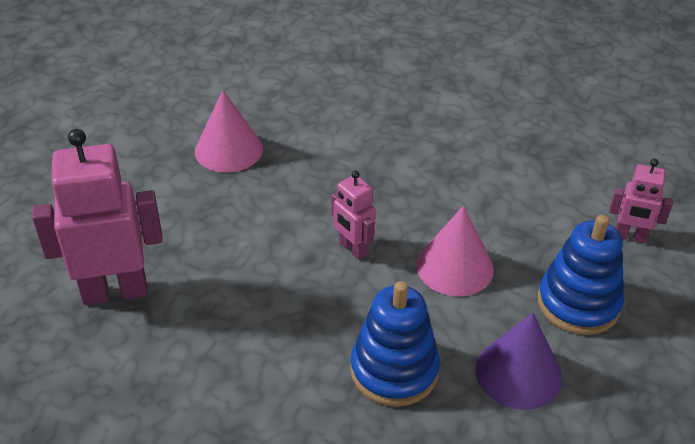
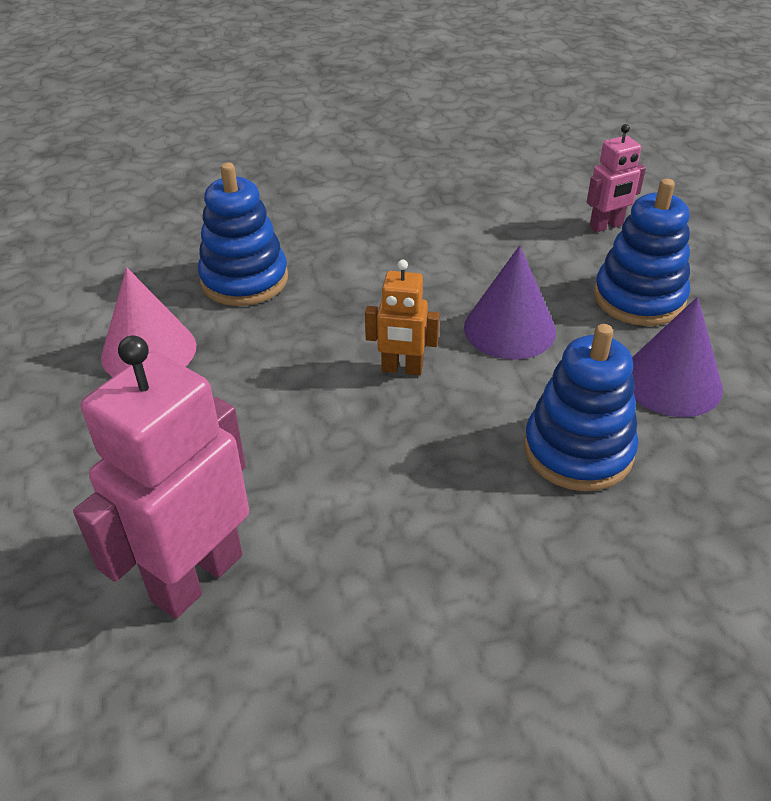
camera: 40 degrees left, 0 degrees up
(330, 135) = (244, 280): none -> blue stacking toy
(353, 249) = (402, 369): pink robot -> orange robot
(454, 267) = (509, 329): pink cone -> purple cone

